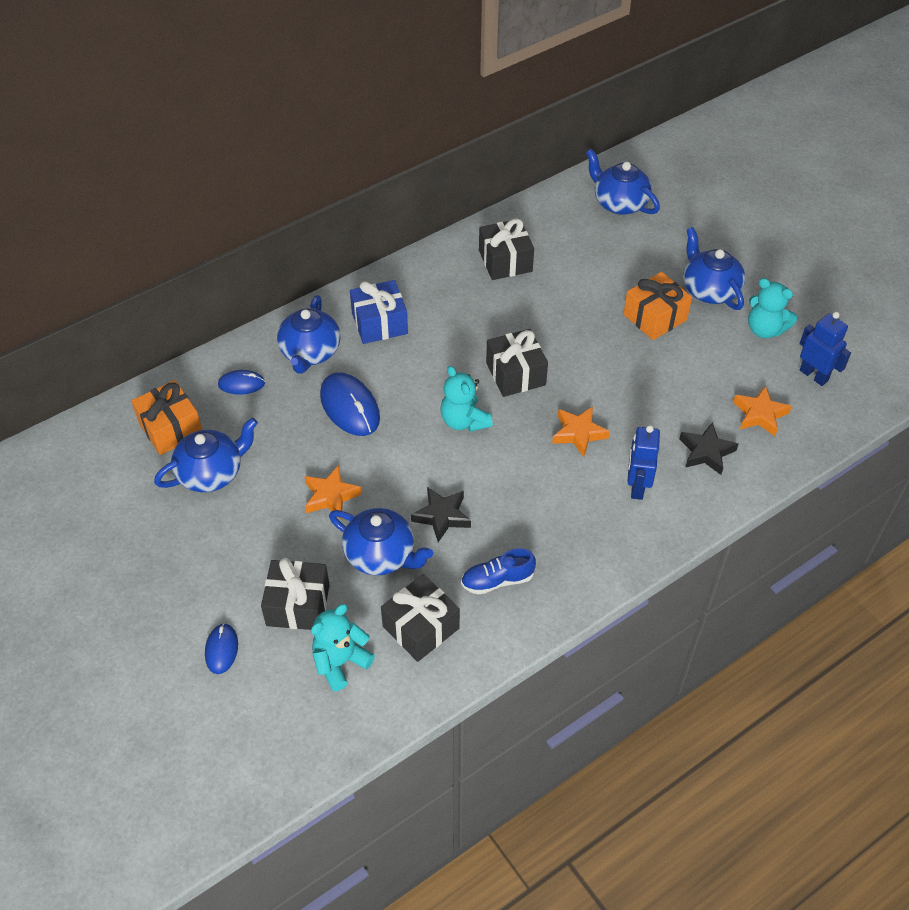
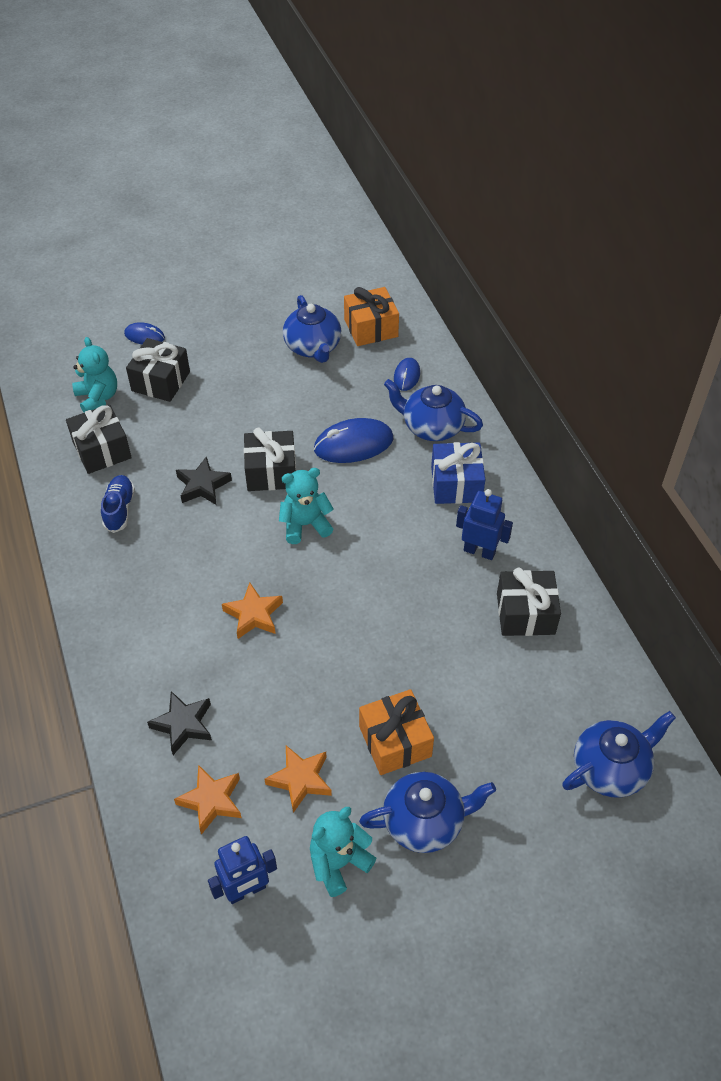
camera: 105 degrees right, 0 degrees up
(331, 496) = (257, 416): orange star -> orange star (300, 780)
(381, 555) = (182, 438): blue teapot -> none
(515, 374) = (351, 581): black gift -> black gift (271, 472)
(636, 486) = (168, 645): blue robot -> blue robot (479, 551)

